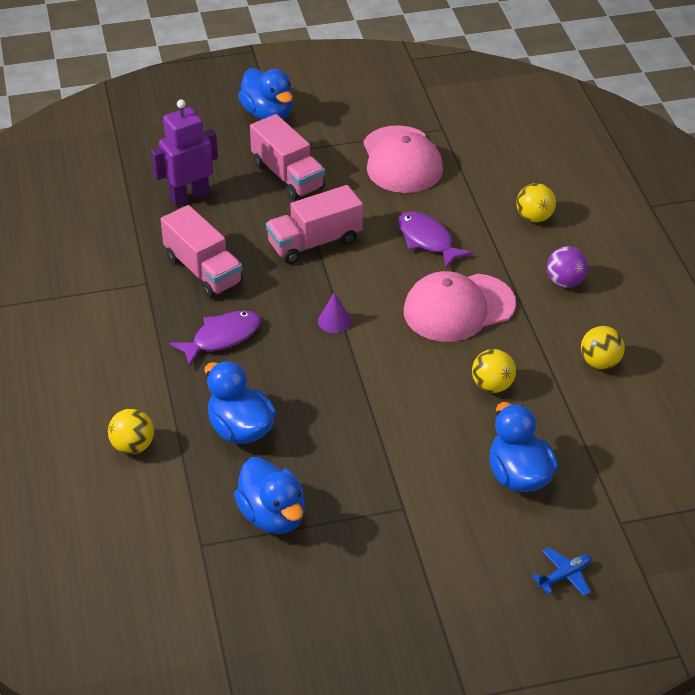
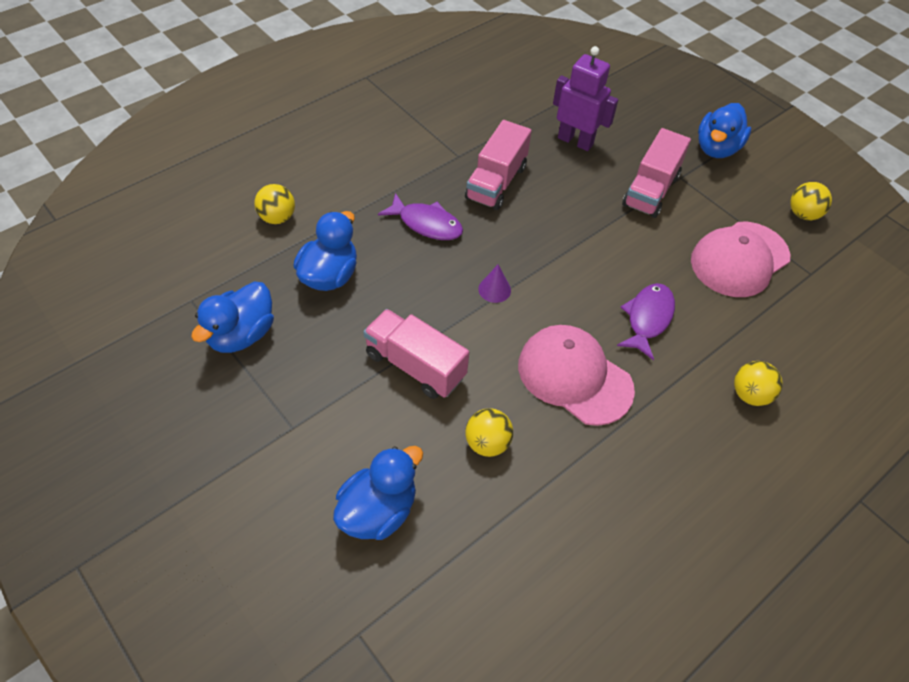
camera: 60 degrees right, 10 degrees up
(315, 242) = (582, 239): pink truck -> pink truck (415, 366)
(564, 576) = (261, 602): blue plane -> none
(565, 282) = (677, 456): purple ball -> none
(600, 362) = (580, 532): yellow ball -> yellow ball (803, 214)

